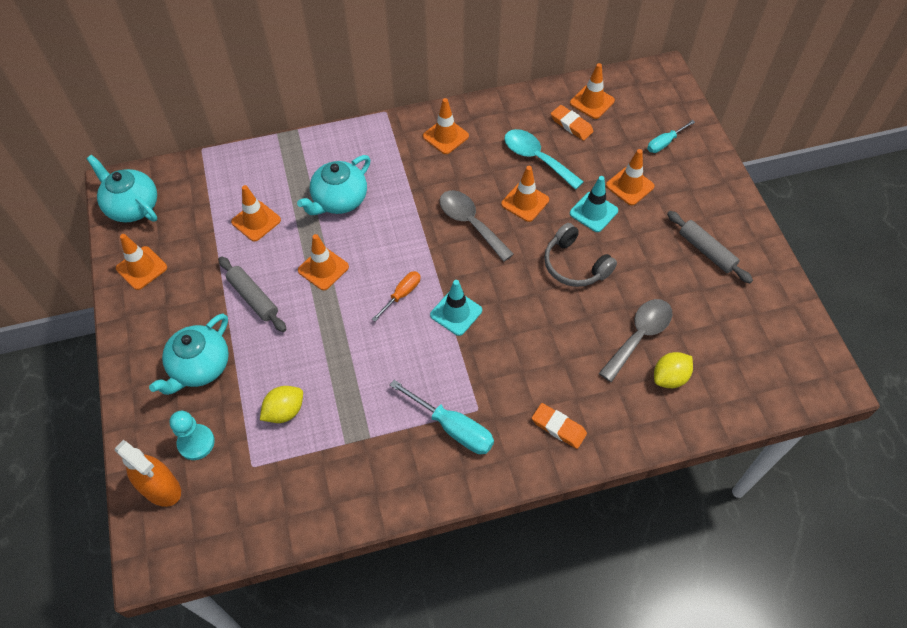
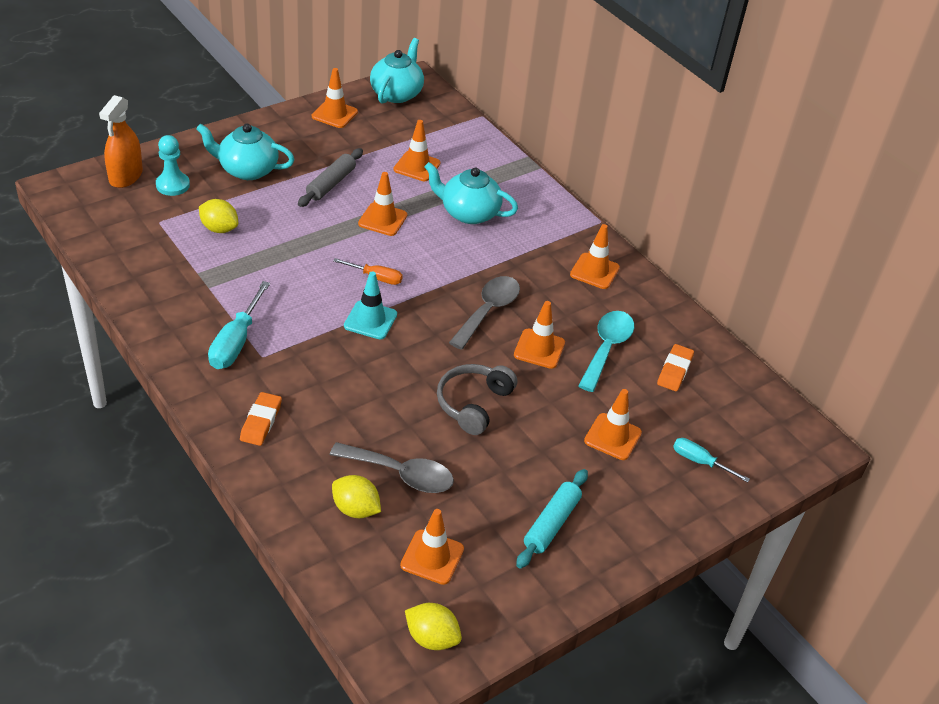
camera: 65 degrees right, 15 degrees down
(592, 102) = (722, 383): orange traffic cone -> orange traffic cone (432, 557)
(593, 212) = (556, 409): turquoise traffic cone -> none
(706, 251) = (551, 524): grey rolling pin -> turquoise rolling pin
(799, 357) = (432, 638): none -> yellow lemon

